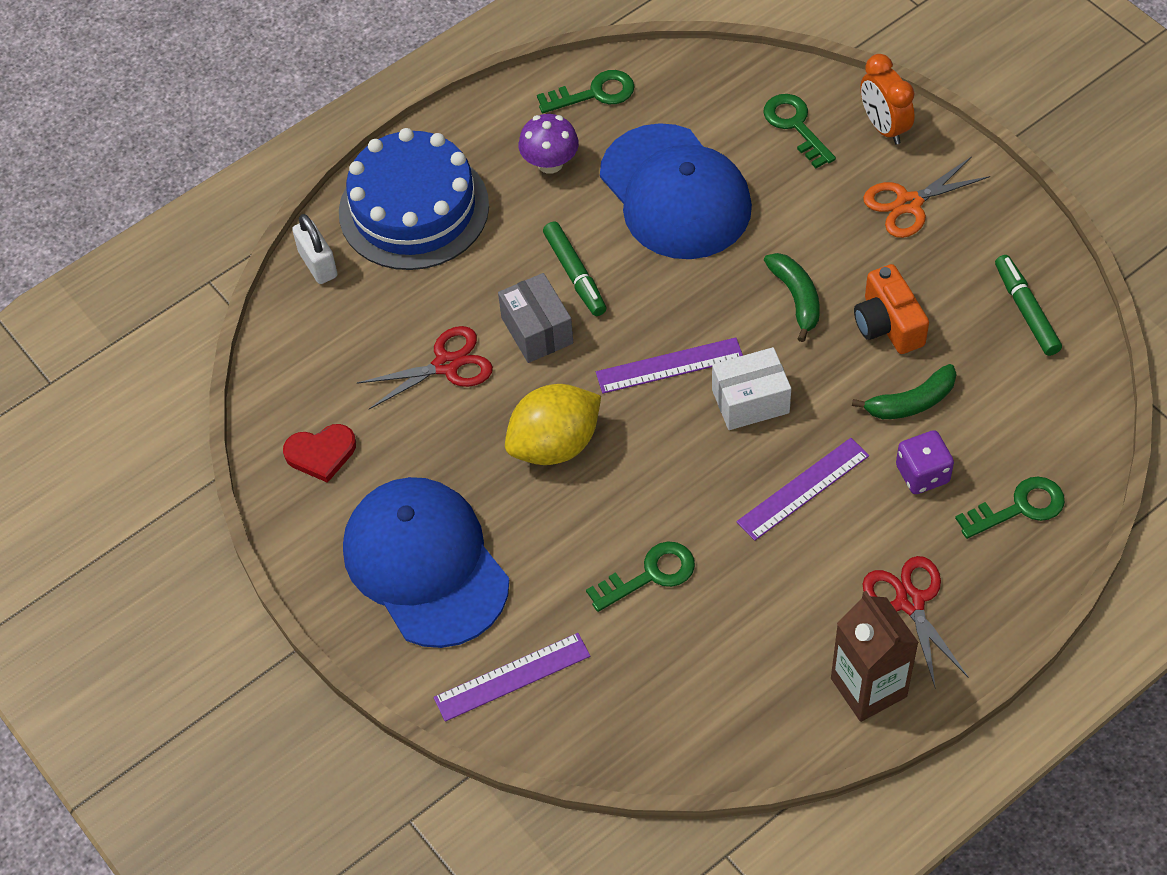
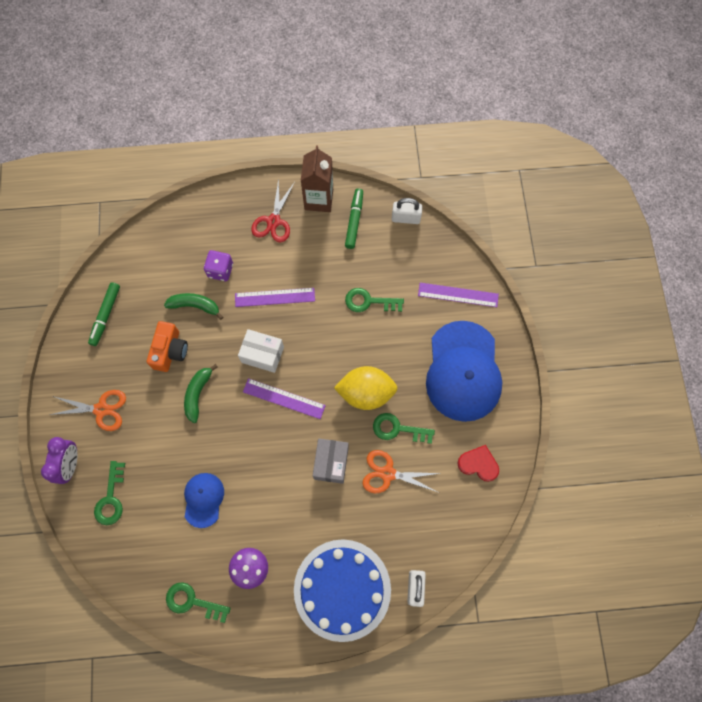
camera: 150 degrees left, 15 degrees up
(446, 365) = (388, 473): red scissors -> orange scissors
(575, 274) = (289, 484): green marker -> green marker (354, 221)
(675, 192) = (203, 499): blue cap -> blue cap, size x0.50
(693, 752) = (405, 218): none -> white padlock
(884, 127) = (70, 465): orange clock -> purple clock
(1019, 507) = (195, 230): green key -> green key (398, 429)

